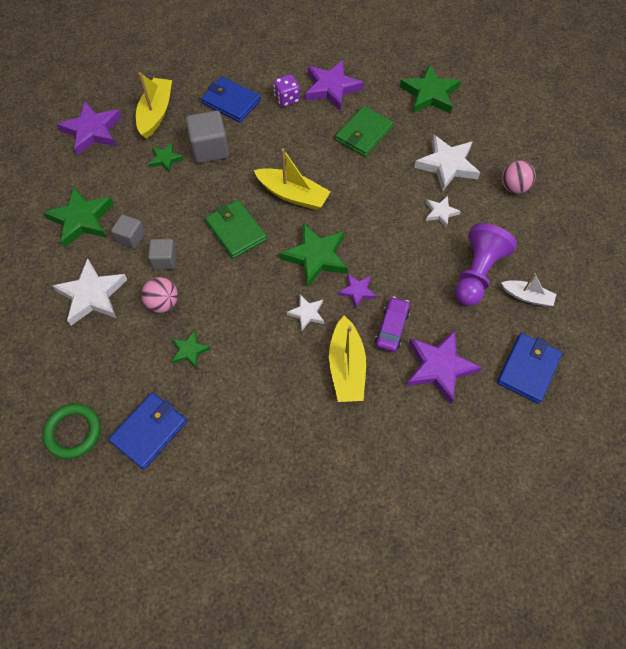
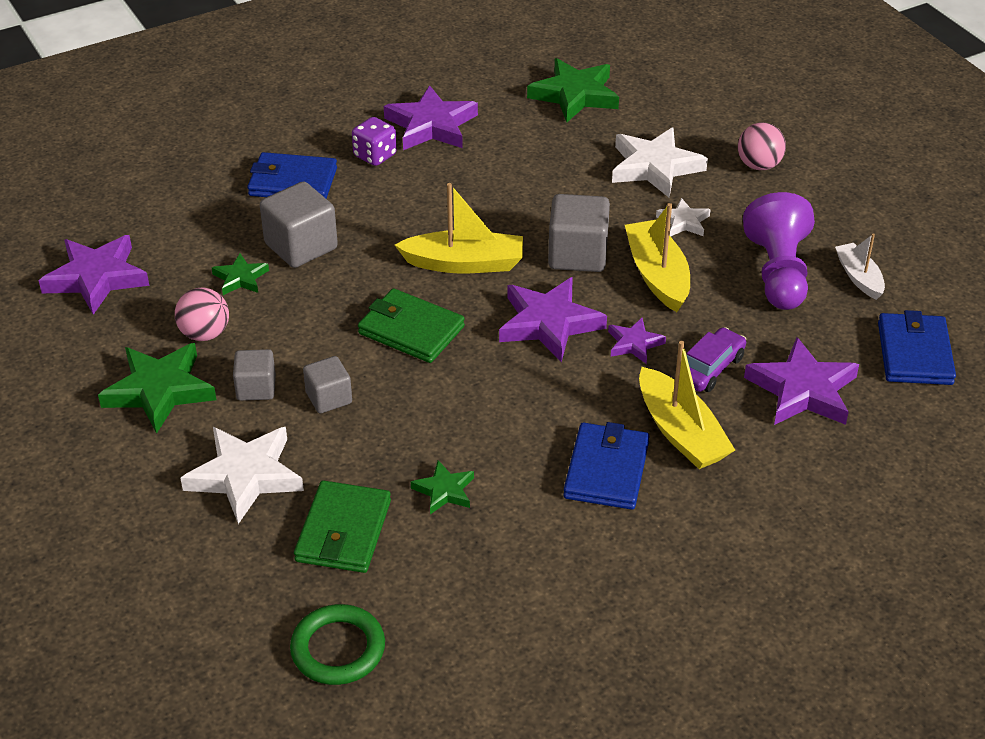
camera: 25 degrees left, 20 degrees down
(149, 431) = (454, 605): blue wallet -> blue wallet (606, 470)
(156, 113) = (184, 228): yellow boat -> yellow boat (657, 275)
(163, 303) = (363, 449): pink ball -> pink ball (205, 334)
(307, 313) = (582, 391): white star -> none
(316, 257) = (549, 323): green star -> purple star
(362, 213) = (577, 255): none -> grey cube
(363, 134) = (515, 164): green wallet -> green wallet (343, 531)
(392, 328) = (710, 368): purple car -> purple car turned 45 degrees clockwise
(527, 296) = (859, 277): white boat -> white boat turned 105 degrees counterclockwise

